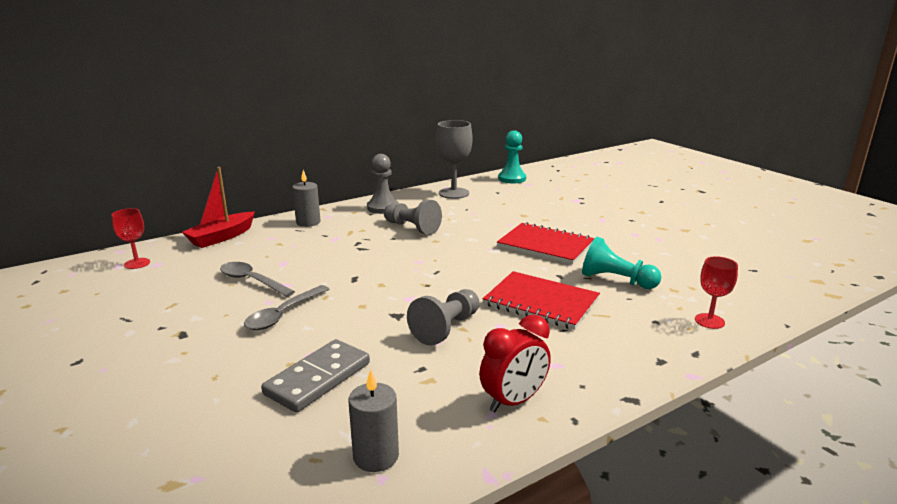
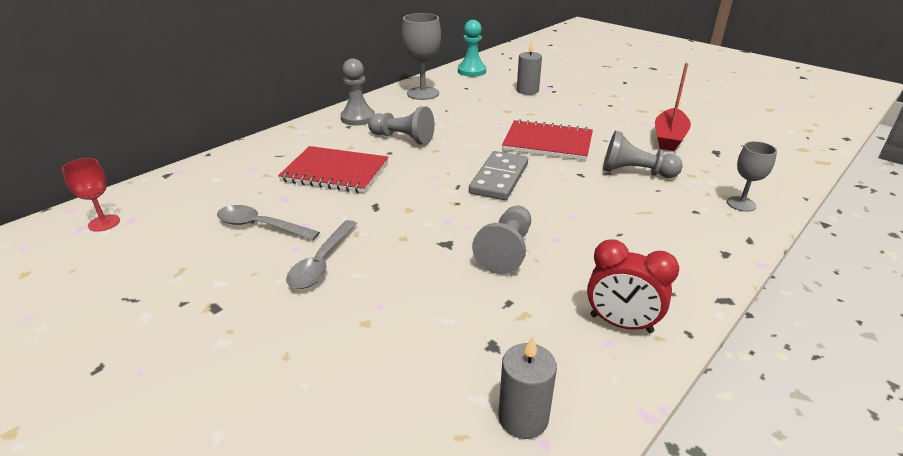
camera: 15 degrees left, 10 degrees up
(222, 237) = (193, 175): red boat -> red boat (669, 137)
(308, 222) = (285, 145): grey candle -> grey candle (527, 91)
(318, 378) = (406, 335): grey domino -> grey domino (499, 178)
(513, 401) = (621, 324): red clock -> red clock turned 75 degrees clockwise
(541, 302) = (581, 206): red notebook -> red notebook (335, 172)
(616, 280) = (635, 172): turquoise pawn -> grey pawn
(709, 321) = (741, 204): red goblet -> grey goblet

